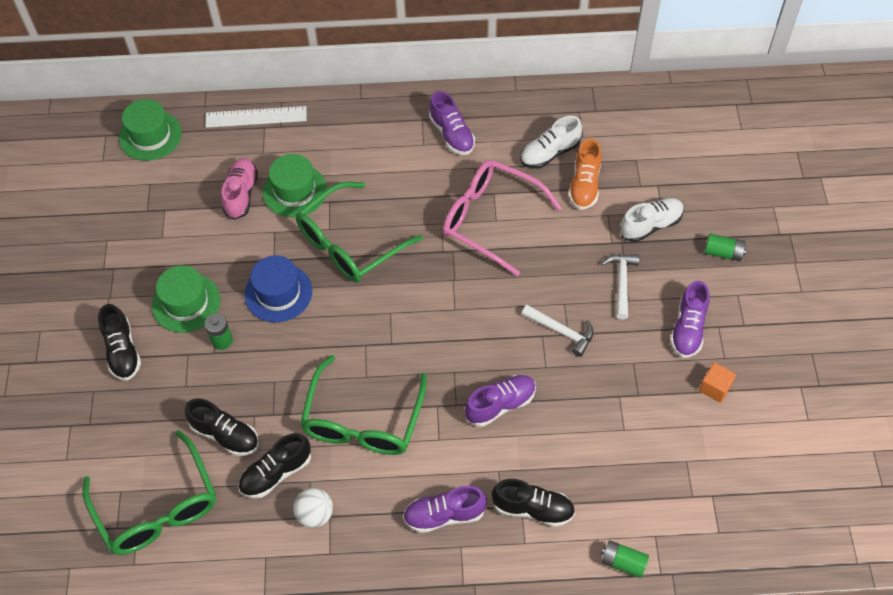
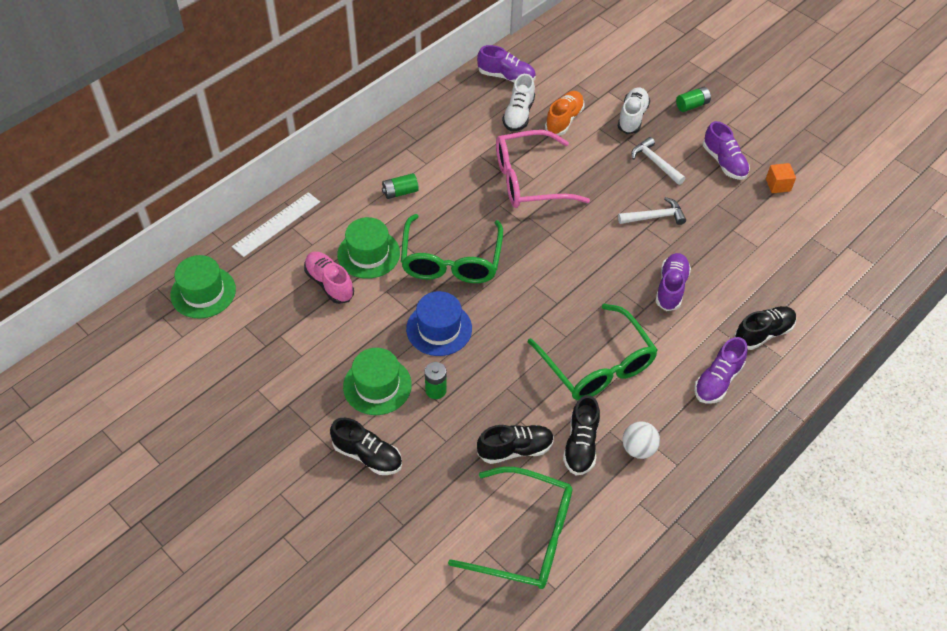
camera: 45 degrees left, 5 degrees down
(452, 134) = (439, 144): purple shoe -> purple shoe (506, 77)
(584, 185) = (564, 120): orange shoe -> orange shoe turned 120 degrees counterclockwise
(623, 562) = (847, 322): green battery -> green battery (400, 192)

